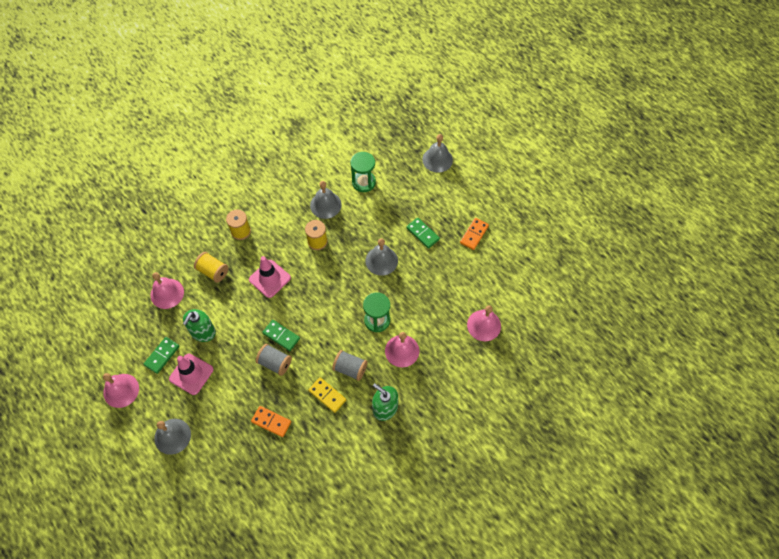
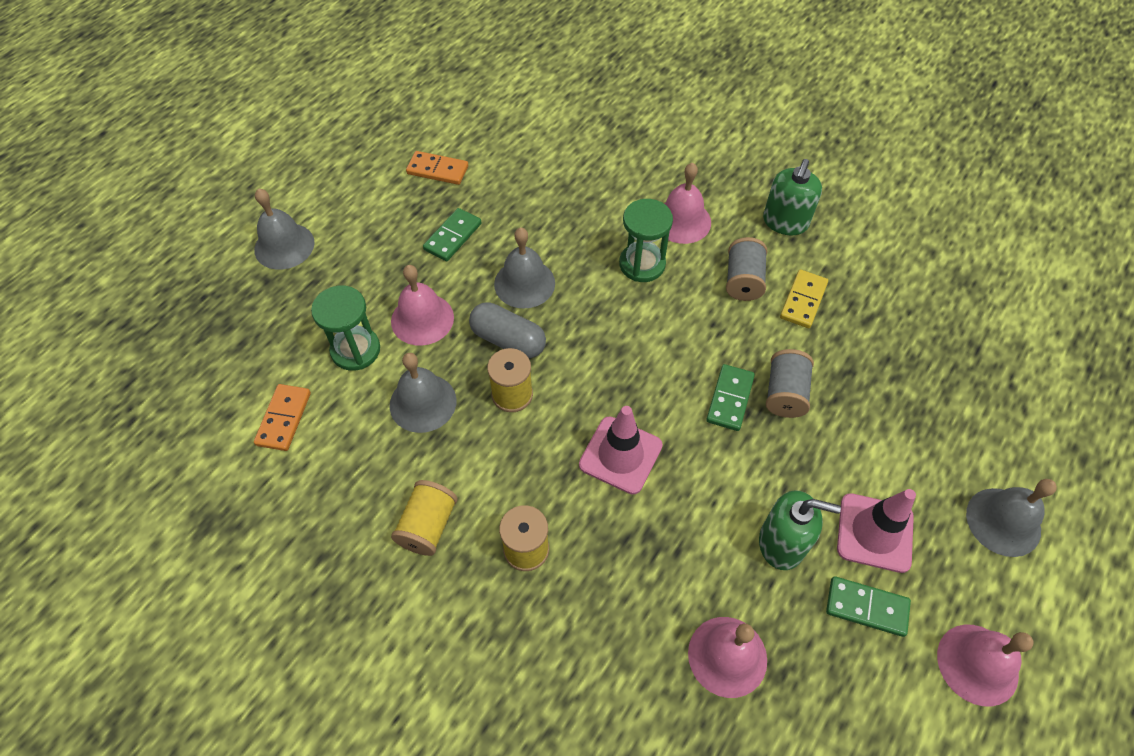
camera: 105 degrees left, 5 degrees down
(213, 271) = (641, 573): yellow spool -> yellow spool (428, 525)
(271, 422) = (888, 368): orange domino -> orange domino (283, 419)
(348, 246) = (508, 340): none -> grey capsule
(484, 325) = (598, 134): pink bell -> pink bell (422, 319)

